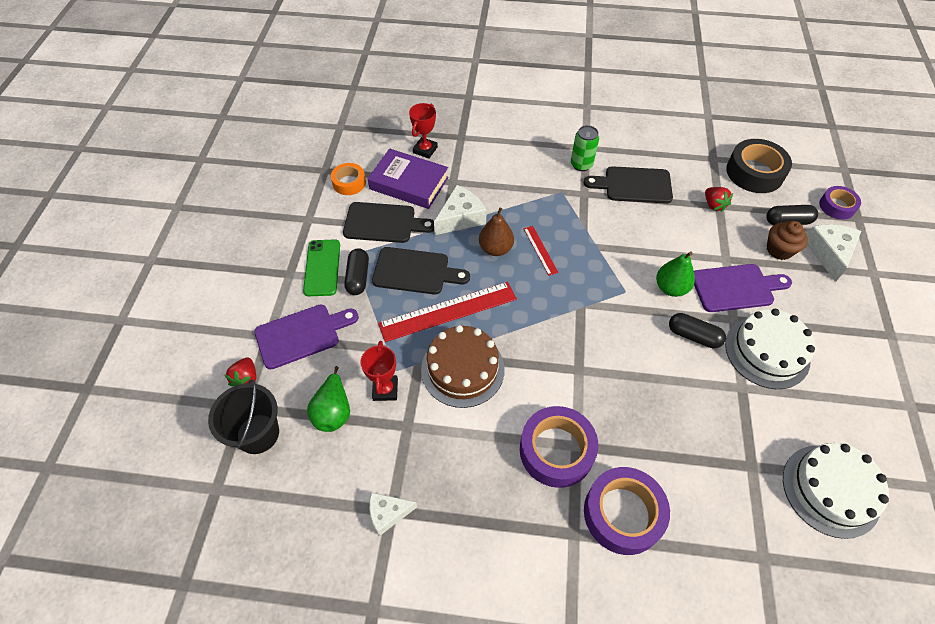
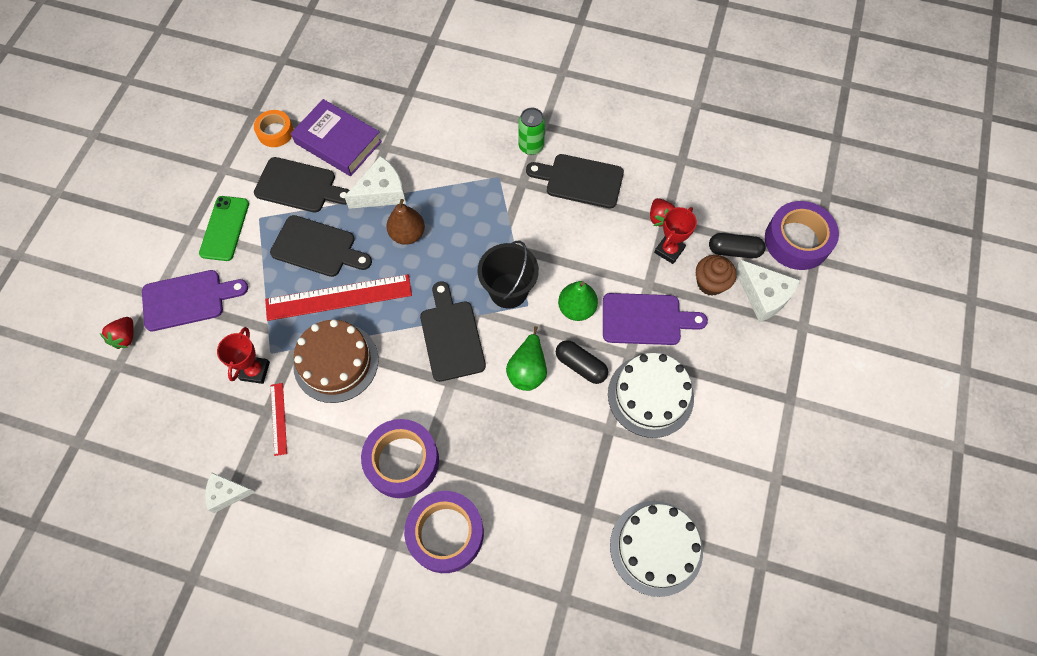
camera: 10 degrees right, 10 degrees up
(258, 434) = (125, 395): black bucket -> black bucket (508, 291)
(333, 411) = (200, 385): green pear -> green pear (527, 370)
(358, 277) = (258, 245): black capsule -> none
(425, 150) = (366, 103): red trophy -> red trophy (669, 250)
(540, 250) = (454, 243): red ruler -> red ruler (278, 419)
(565, 329) = (451, 336): none -> black cutting board
(754, 172) = (721, 185): black tape -> none
(829, 253) = (763, 295): white cheese -> white cheese turned 120 degrees clockwise
(837, 206) = (797, 241): purple tape -> purple tape, size x1.70

